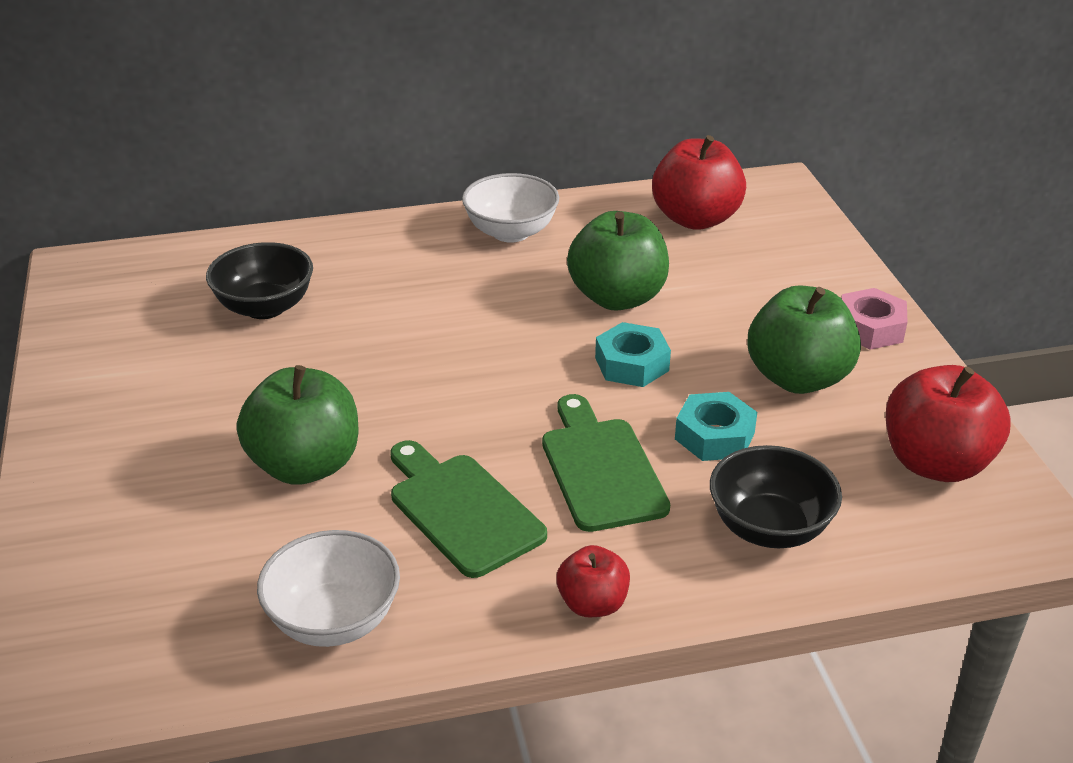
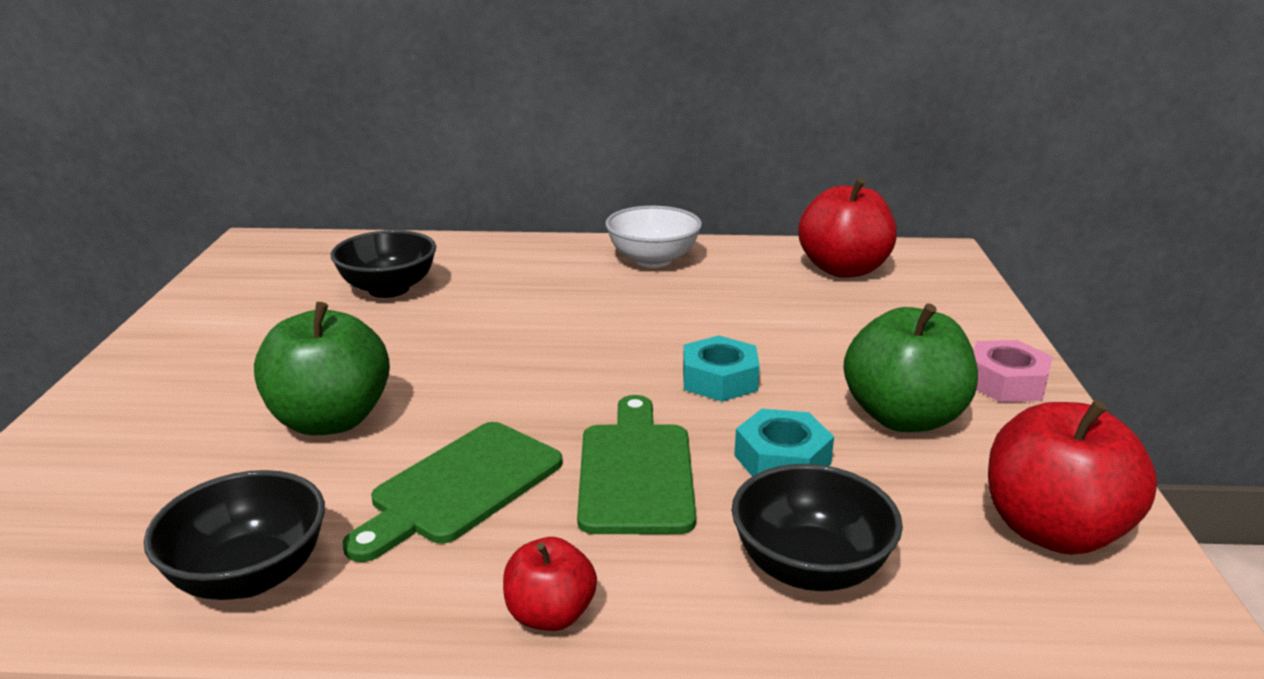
camera: 15 degrees right, 10 degrees down
(334, 620) = (249, 575): white bowl -> black bowl
(461, 510) = (460, 487): green cutting board -> green cutting board turned 120 degrees counterclockwise
(617, 297) = (732, 322): green apple -> none

